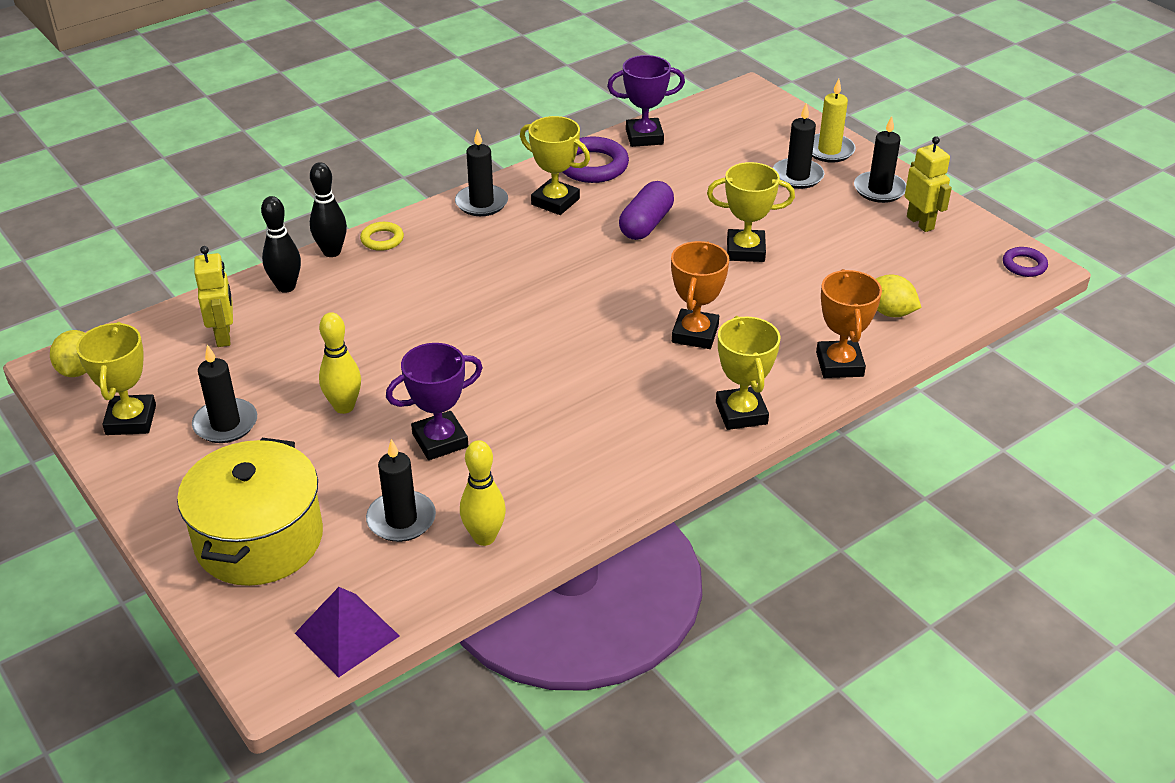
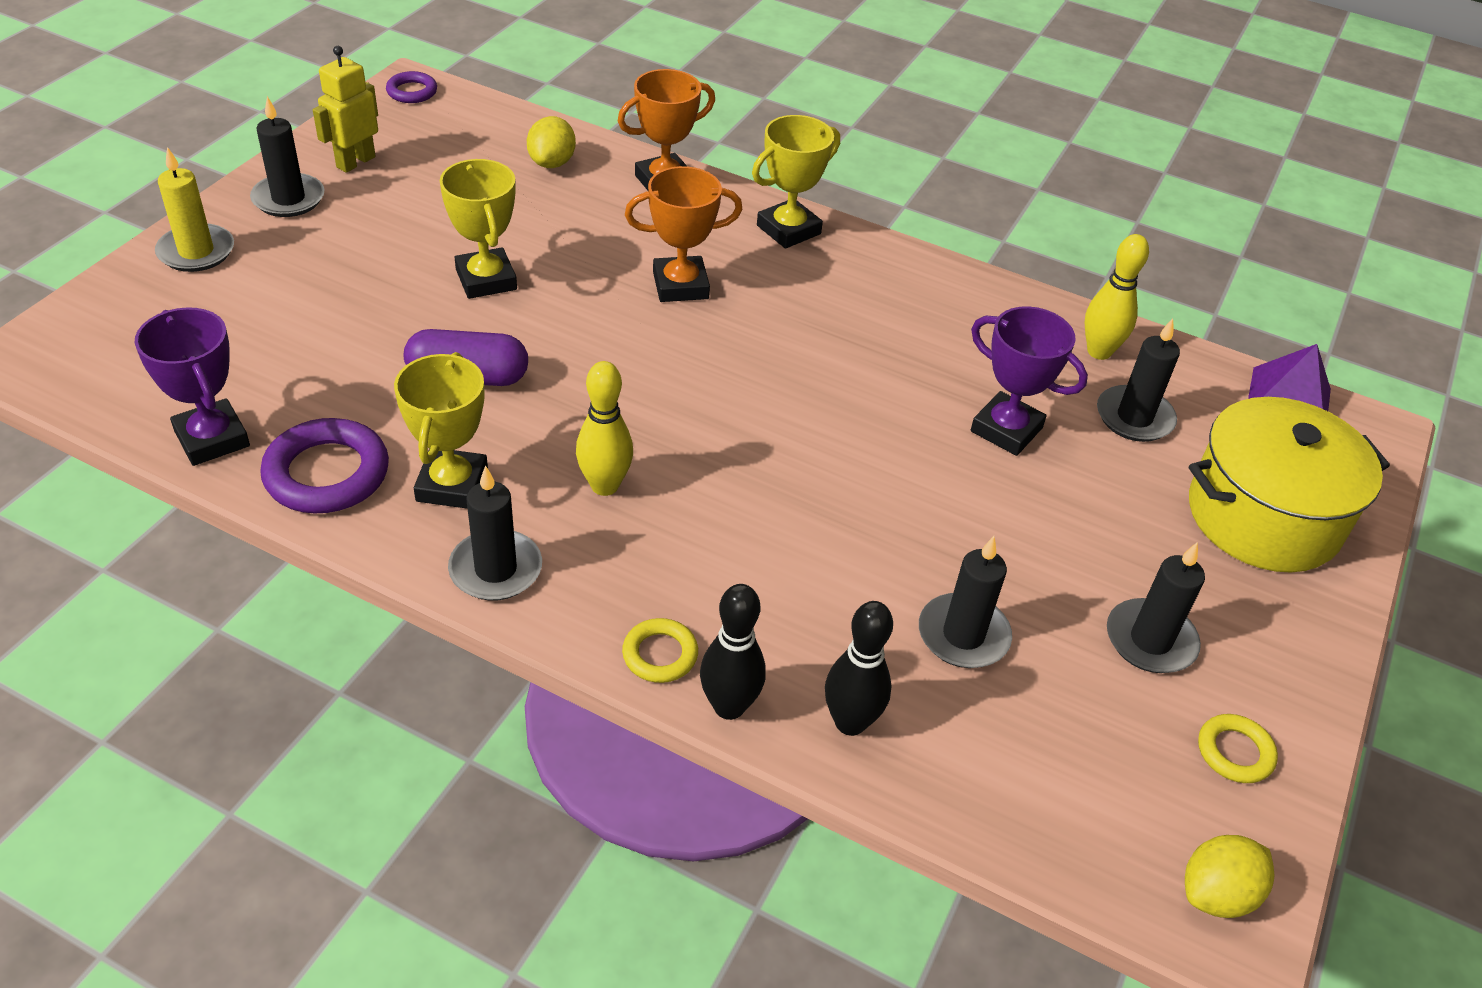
camera: 120 degrees left, 5 degrees up
(131, 420) = (1234, 752): yellow trophy -> yellow ring
(224, 336) = (1007, 741): yellow robot -> none
(344, 407) = (1026, 536): yellow bowling pin -> yellow bowling pin (604, 485)
(797, 176) = (279, 268): black candle -> black candle (963, 635)

